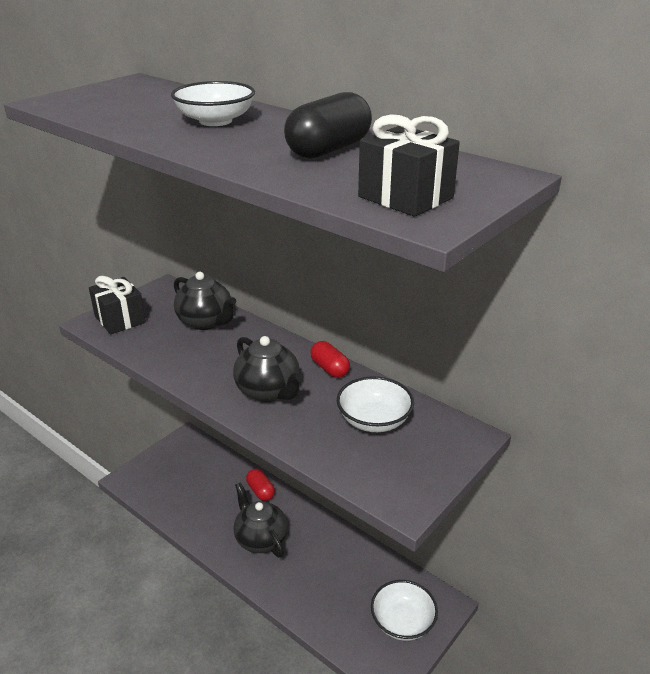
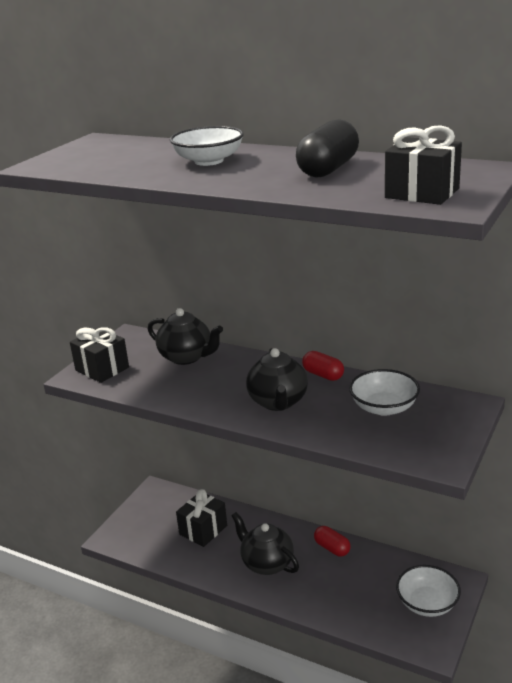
camera: 10 degrees left, 5 degrees down
(215, 489) = (203, 530): none -> black gift
(260, 491) = (249, 522): red capsule -> red capsule (332, 548)
(269, 391) = (278, 402): black teapot -> black teapot turned 45 degrees clockwise

